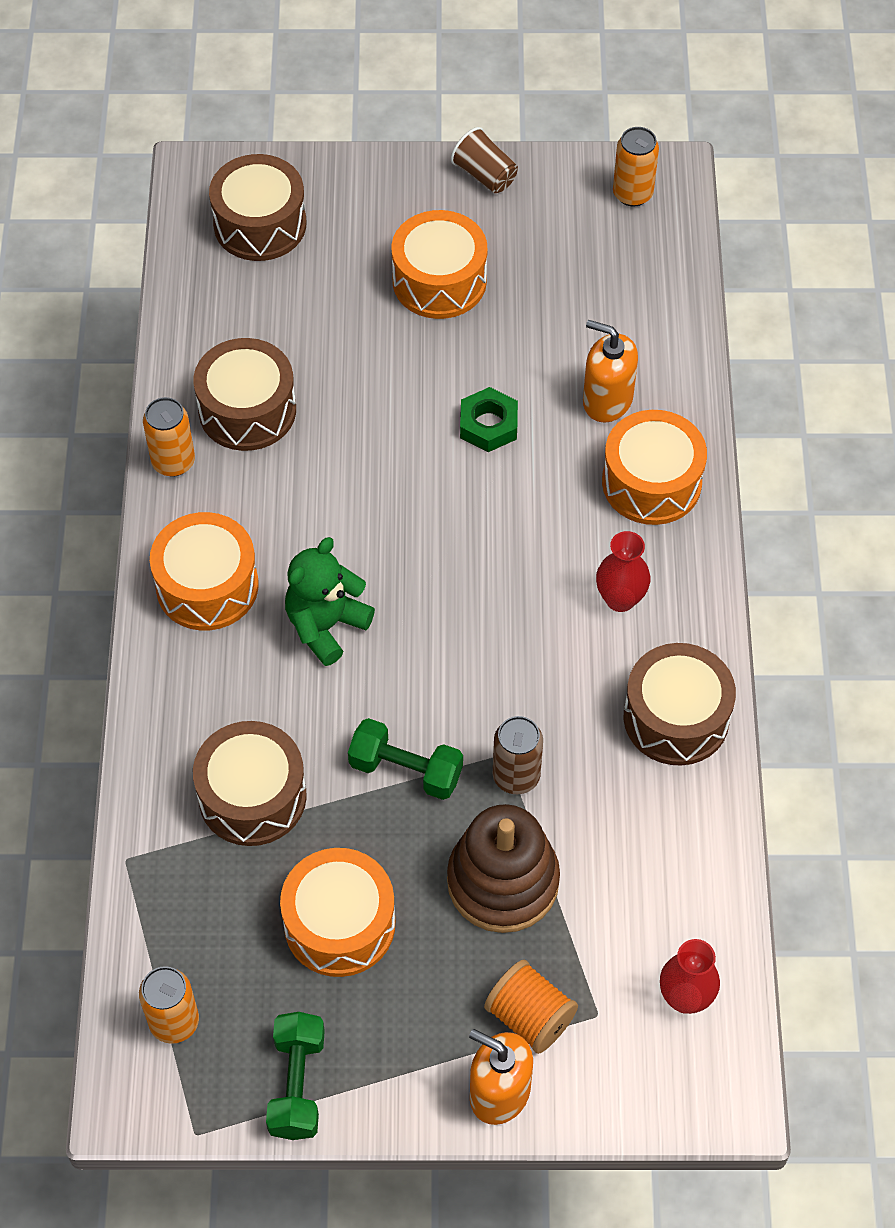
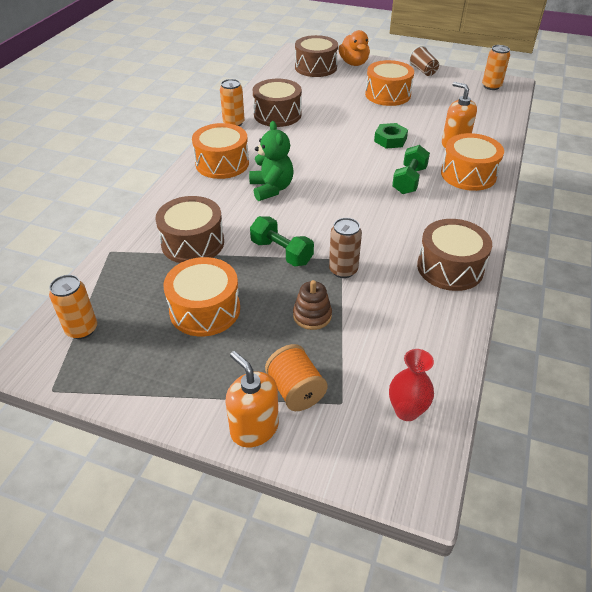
camera: 20 degrees right, 15 degrees down
(297, 1084) = (129, 383): green dumbbell -> green dumbbell (409, 180)
(326, 626) = (271, 189): green teddy bear -> green teddy bear turned 105 degrees clockwise
(334, 187) = (354, 63): none -> orange duck
(503, 881) = (312, 315): brown stacking toy -> brown stacking toy, size x0.54
(620, 599) = (434, 212): red vase -> none

